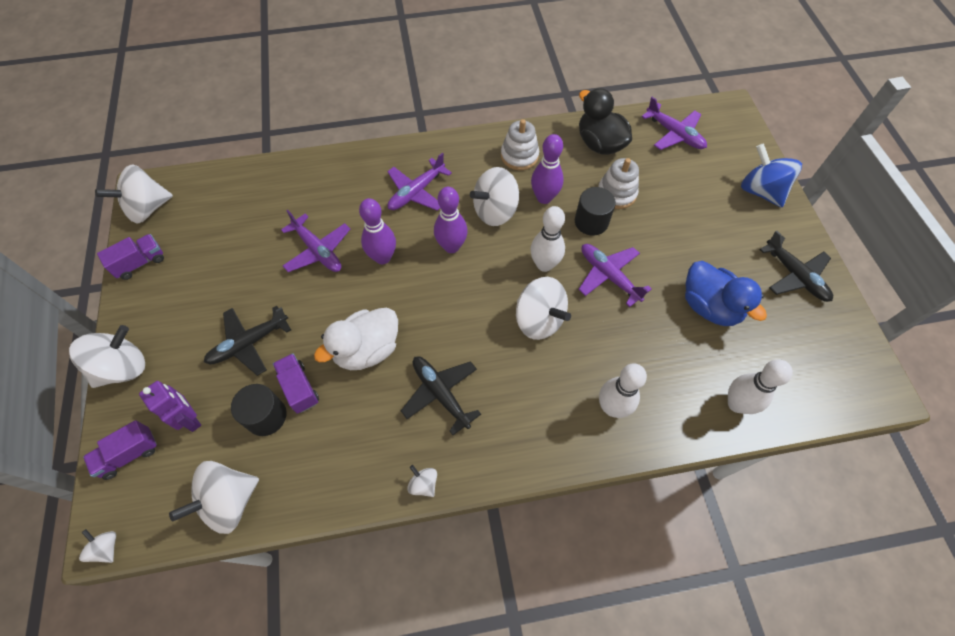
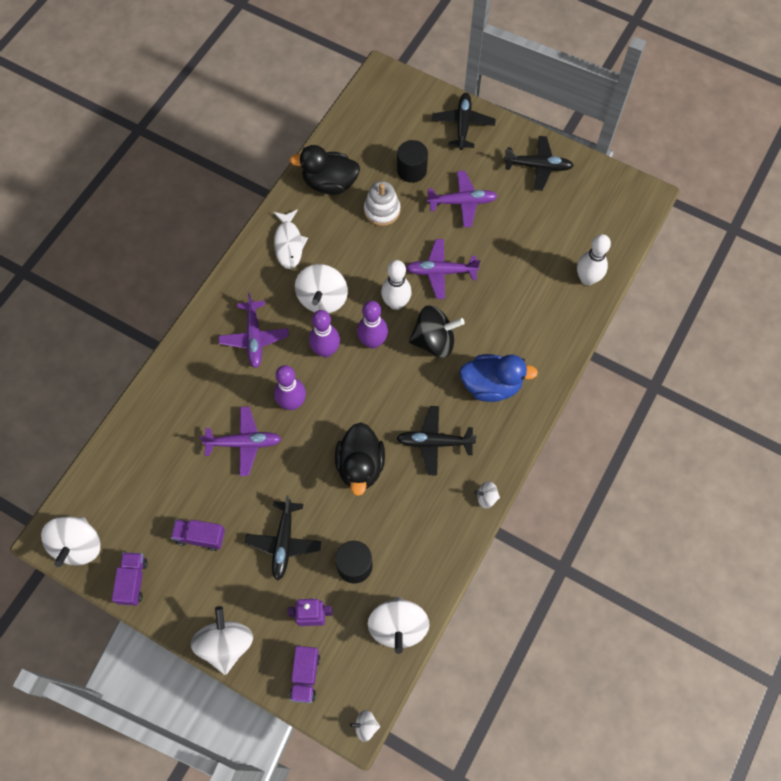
camera: 50 degrees left, 5 degrees up
(299, 388) = (351, 530): purple truck -> purple truck (200, 537)
(367, 350) = (360, 466): white duck -> black duck
(519, 156) = (289, 244): white stacking toy -> white fish
(539, 320) = (434, 341): white spinning top -> black spinning top
(544, 198) = (341, 258): purple bowling pin -> purple bowling pin (372, 341)
(591, 222) = (389, 246): black cylinder -> black cylinder (411, 170)
(612, 407) = (530, 349): white bowling pin -> none
(674, 134) = (368, 130): purple plane -> purple plane (462, 202)
(709, 306) = (515, 234): blue duck -> blue duck (491, 385)
(760, 191) = (463, 124): blue spinning top -> black plane

